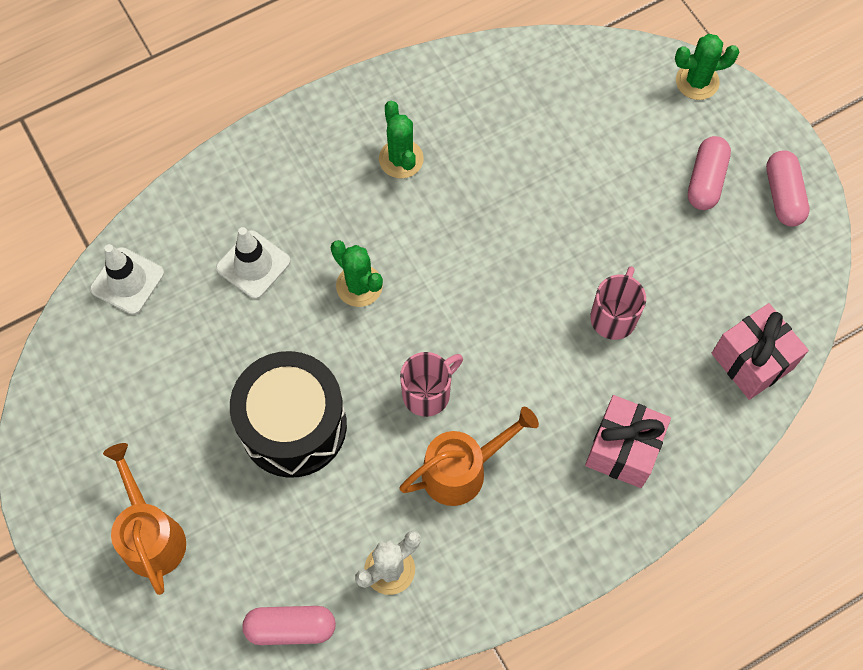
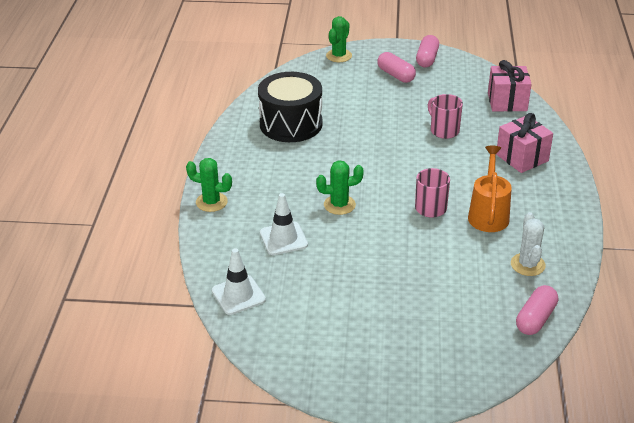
camera: 55 degrees left, 30 degrees down
(151, 534) = (425, 355): orange watering can -> none
(293, 425) = (404, 265): black drum -> black drum (291, 124)
(401, 159) = (276, 159): green cactus -> green cactus (211, 202)
(783, 195) = (427, 59): pink capsule -> pink capsule turned 75 degrees clockwise

